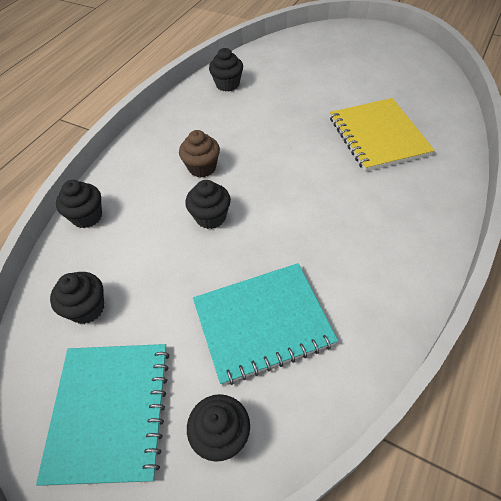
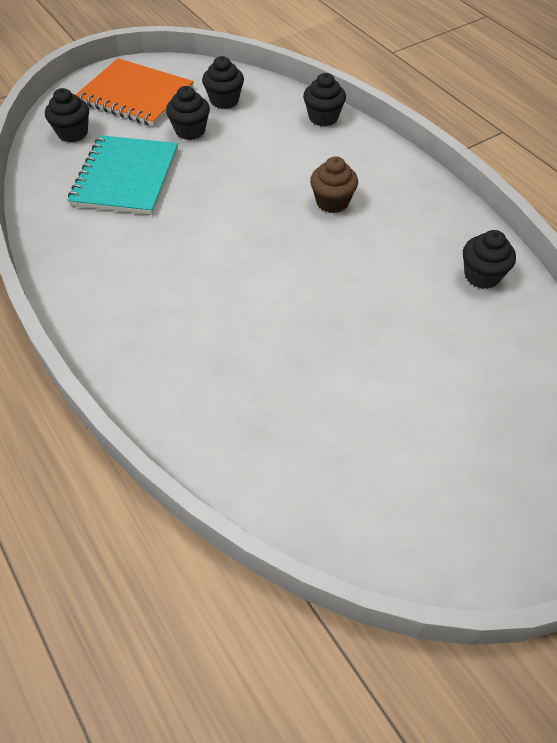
camera: 115 degrees right, 0 degrees up
(110, 411) = (135, 95): turquoise notebook -> orange notebook
(211, 217) = (258, 186): black cupcake -> black cupcake (190, 131)
(378, 136) = (268, 371): yellow notebook -> none

